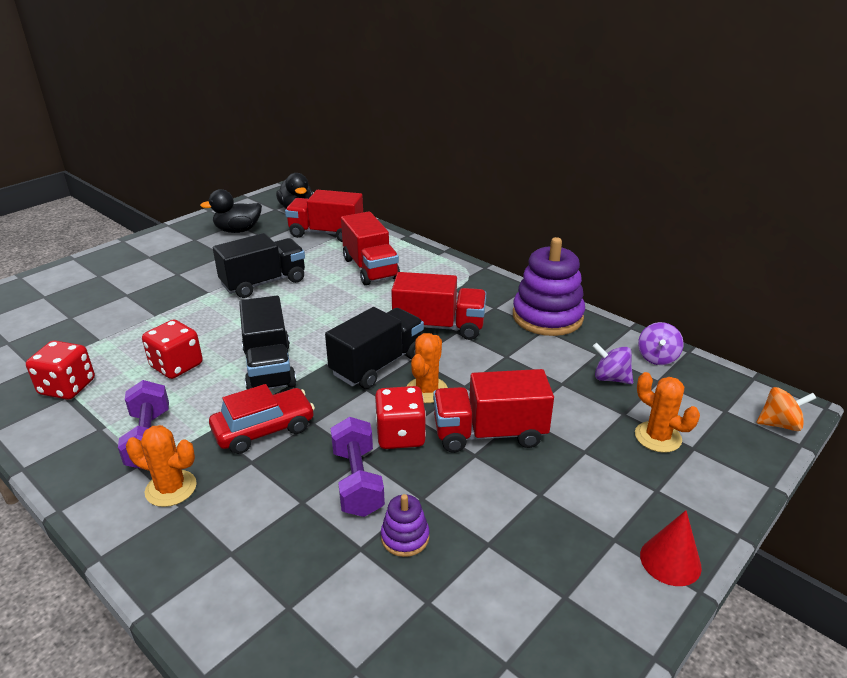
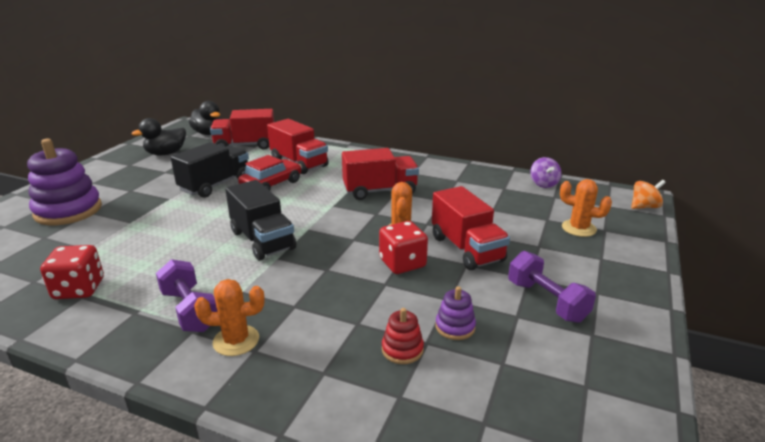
camera: 20 degrees left, 5 degrees down
(176, 366) = (177, 254): red dice -> none
(264, 429) = (289, 282): red car -> red car (271, 184)
(328, 549) = (402, 349): none -> red stacking toy
(357, 481) = (392, 300): purple dumbbell -> purple dumbbell (546, 301)
(377, 365) = (351, 222): black truck -> none
(489, 433) = (466, 249): red truck -> red truck turned 90 degrees counterclockwise
(547, 317) = (453, 172): purple stacking toy -> purple stacking toy (68, 210)
(610, 378) = (523, 201): purple spinning top -> none
(670, 561) = (640, 296): red cone -> none

